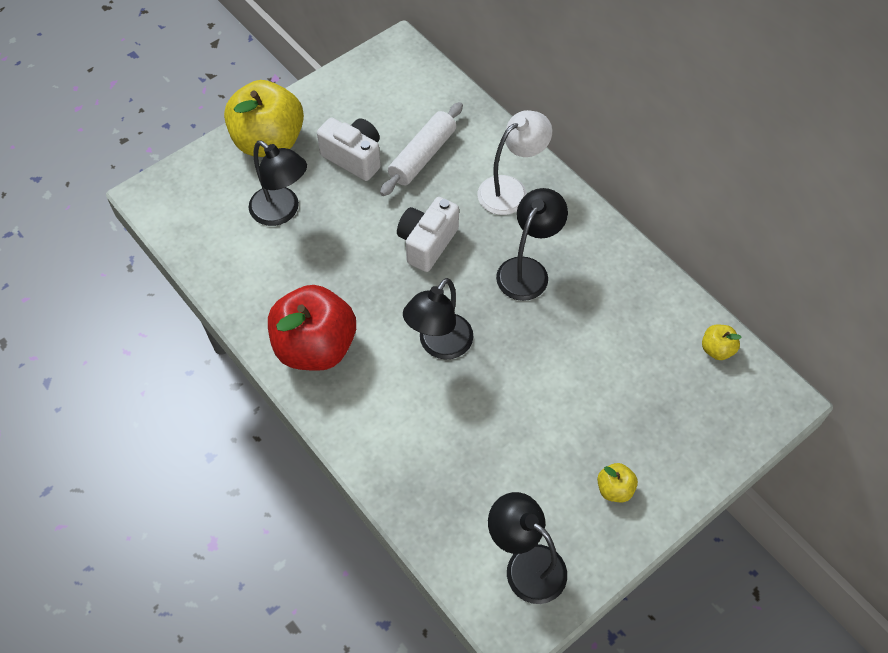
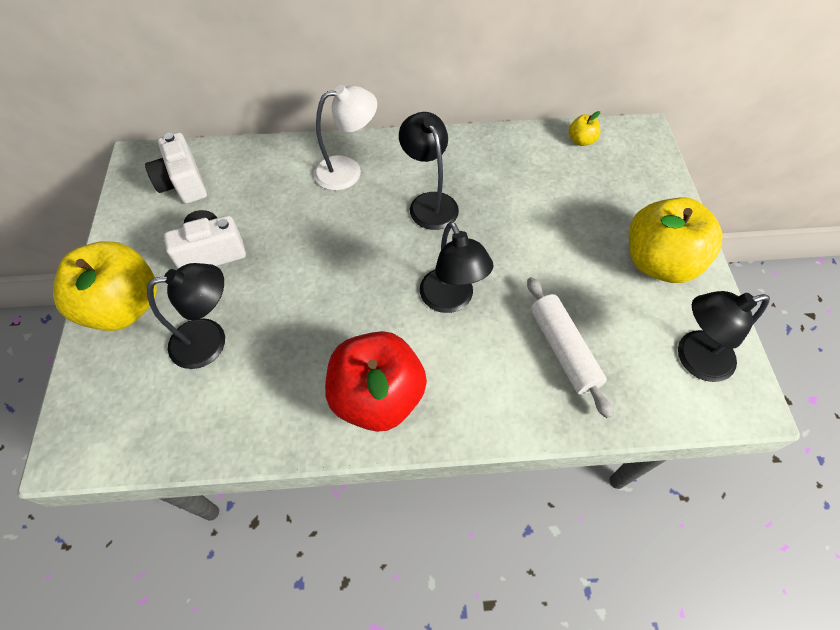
camera: 55 degrees left, 0 degrees up
(422, 156) = (260, 206): white rolling pin -> white rolling pin (563, 350)
(427, 243) = (346, 251): white camera -> white camera (183, 183)
(511, 190) = (348, 171): white lamp -> white lamp turned 75 degrees clockwise
(614, 489) = (658, 262): yellow apple -> yellow apple, size x2.36

